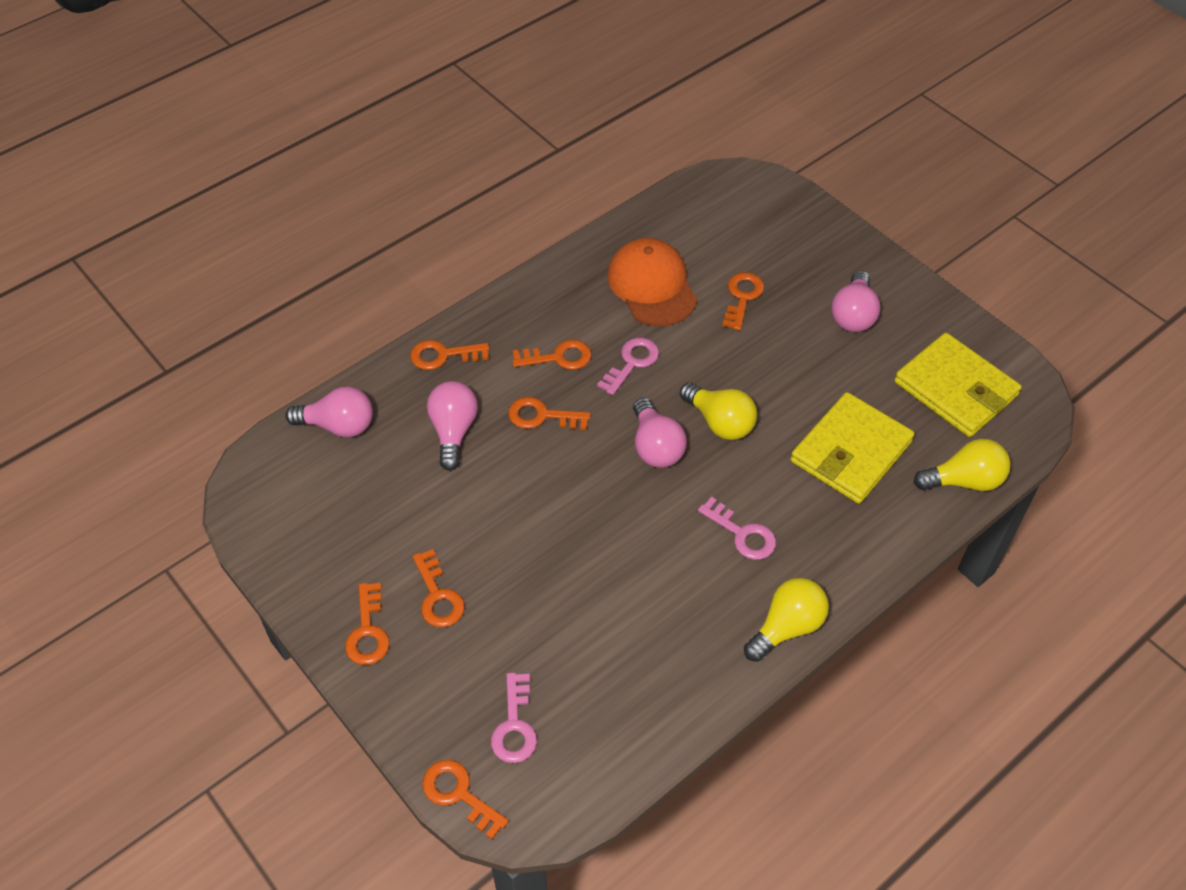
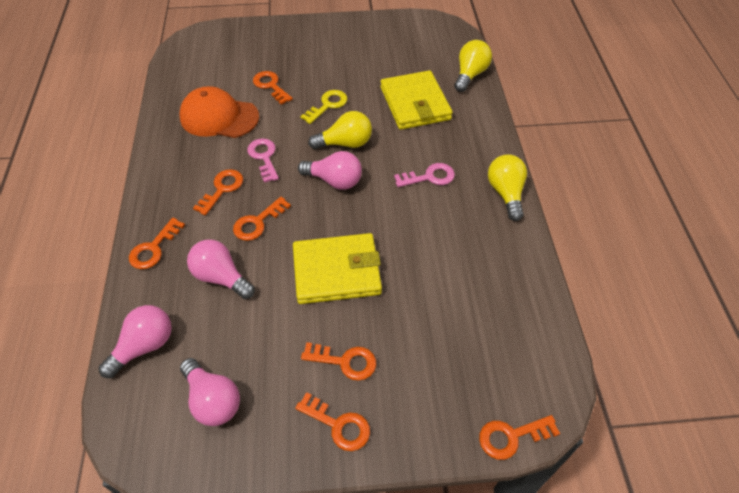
camera: 55 degrees left, 0 degrees up
(514, 726) = (480, 371): pink key -> none
(764, 368) = (328, 105): none -> yellow key
(853, 315) = (329, 53): pink light bulb -> pink light bulb (213, 400)
(955, 389) = (412, 46): yellow wallet -> yellow wallet (336, 271)

